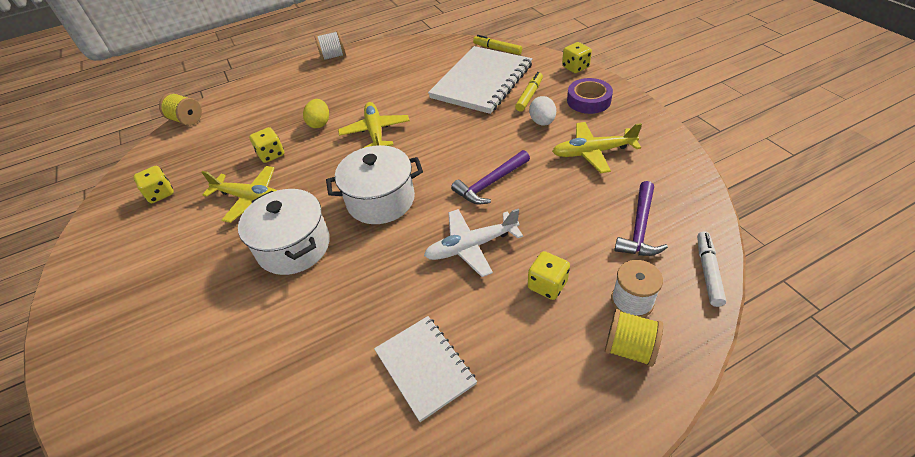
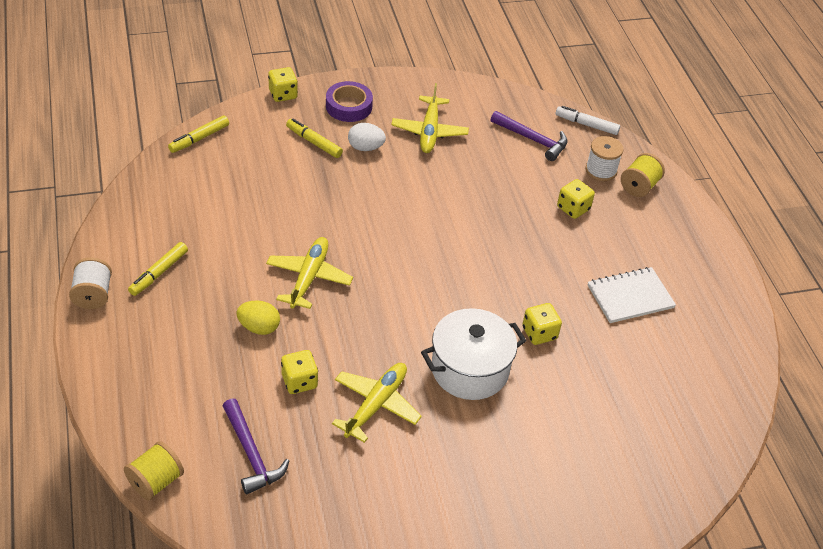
camera: 85 degrees left, 0 degrees up
(160, 194) = (322, 502): yellow dice -> yellow dice (539, 333)
(359, 72) = (159, 273): none -> yellow marker
(375, 132) = (308, 278): yellow plane -> yellow plane turned 105 degrees clockwise
(381, 200) = (429, 292): white pot -> none
(472, 246) = (517, 241): white plane -> none
(482, 81) = (261, 169): white notebook -> none
(490, 183) = (441, 208): purple hammer -> purple hammer (251, 453)

